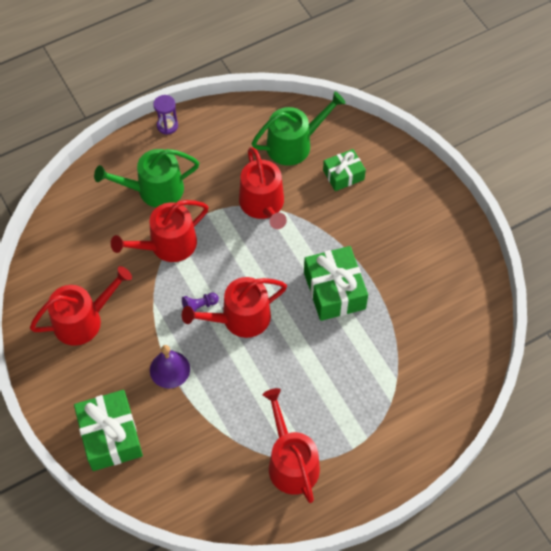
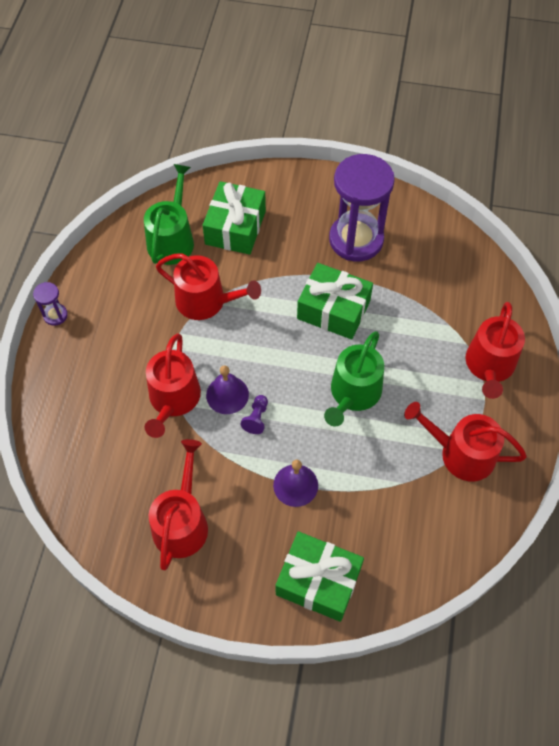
camera: 50 degrees left, 0 degrees up
(154, 190) = (108, 371): green watering can -> green watering can (353, 394)
(201, 274) = (227, 394): none -> purple bell
(240, 318) = (296, 395): red watering can -> red watering can (489, 366)
(343, 175) = (235, 227): green gift -> green gift, size x1.64
(412, 260) = (356, 239): none -> purple hourglass

